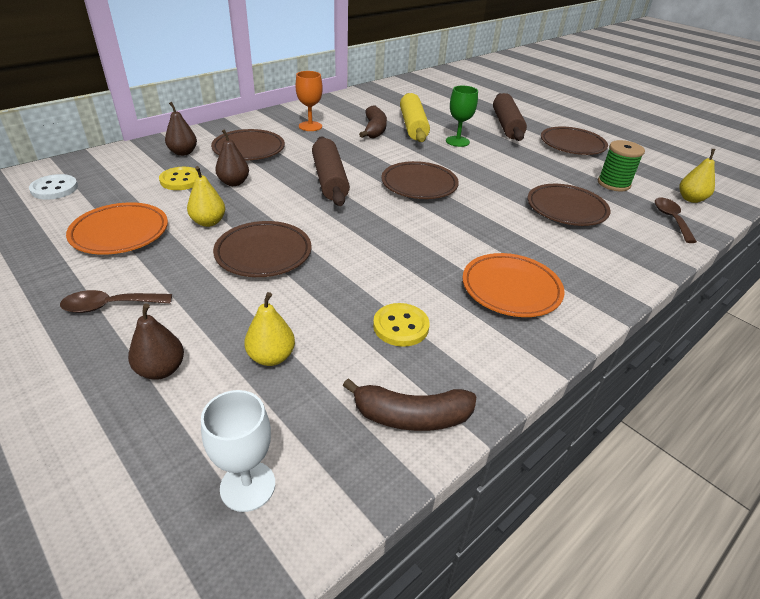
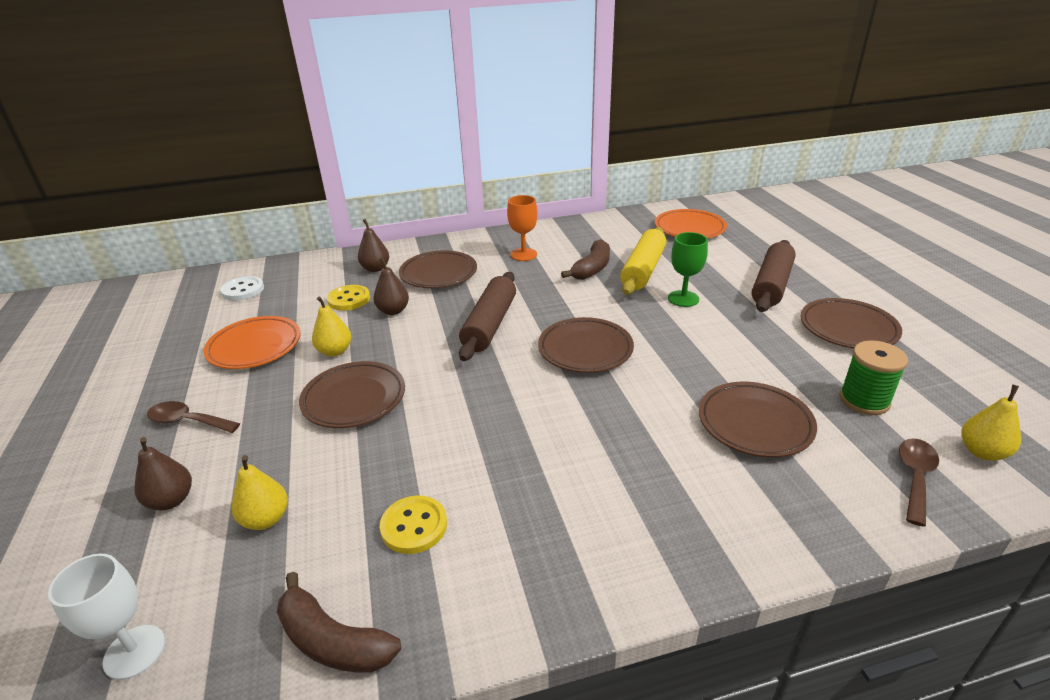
camera: 30 degrees right, 5 degrees down
(511, 289) = (580, 518): orange plate -> orange plate (689, 228)

